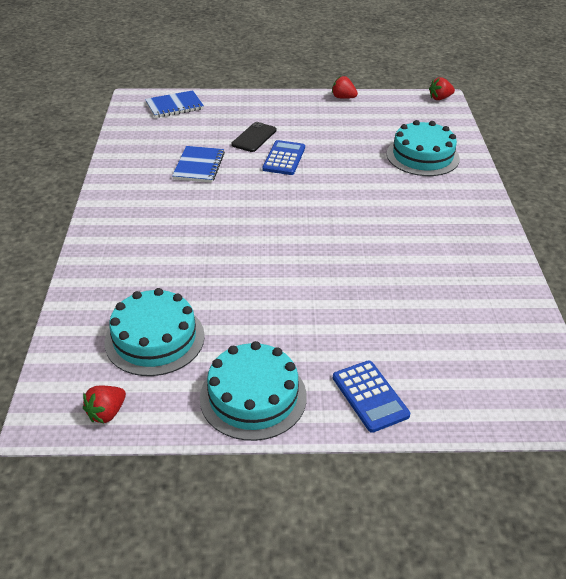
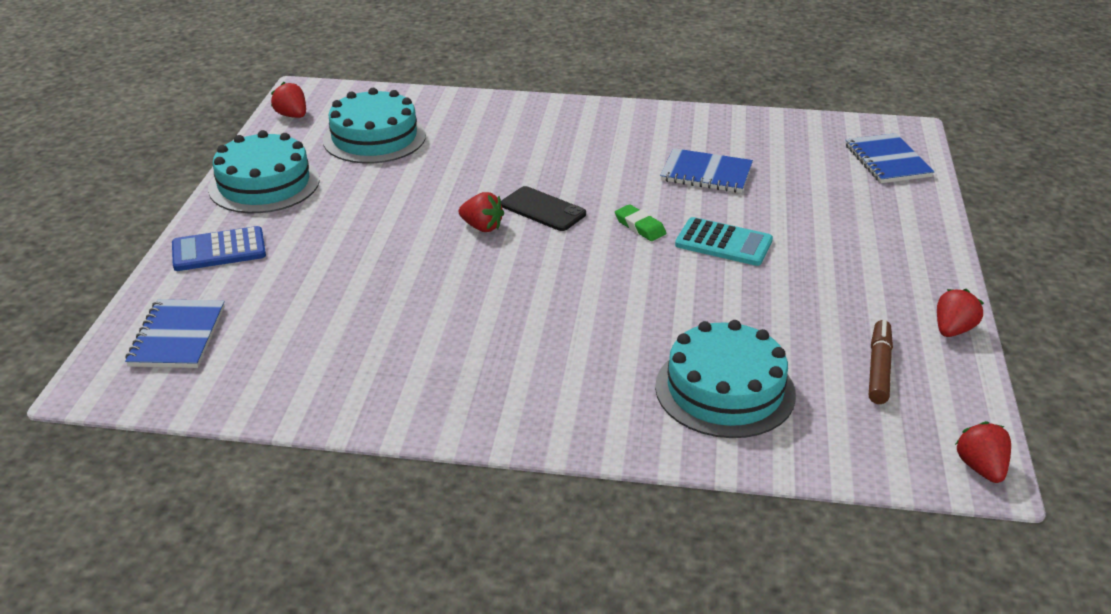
camera: 100 degrees right, 5 degrees down
(254, 137) = (789, 222): black phone -> black phone (543, 209)
(273, 188) = (640, 227): none -> green eraser
(284, 158) = (723, 243): blue calculator -> turquoise calculator
(292, 254) = (482, 227): none -> red strawberry
(383, 116) = (879, 368): none -> brown marker
(490, 385) = (177, 336): none -> blue notebook

